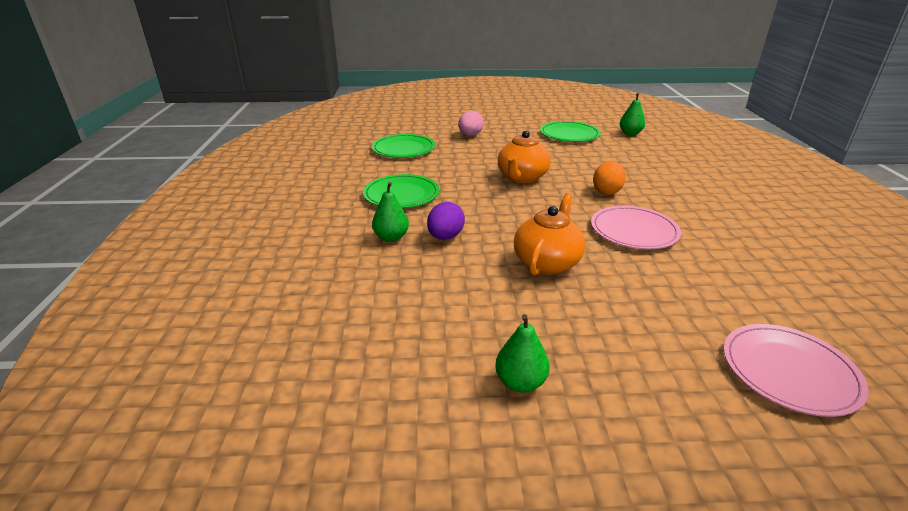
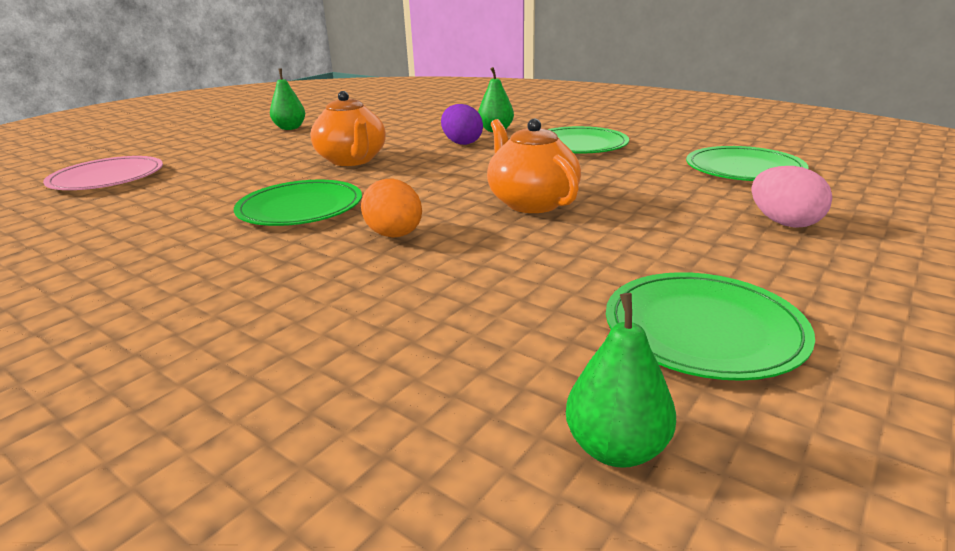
camera: 130 degrees right, 5 degrees down
(634, 230) = (300, 208): pink plate -> green plate

